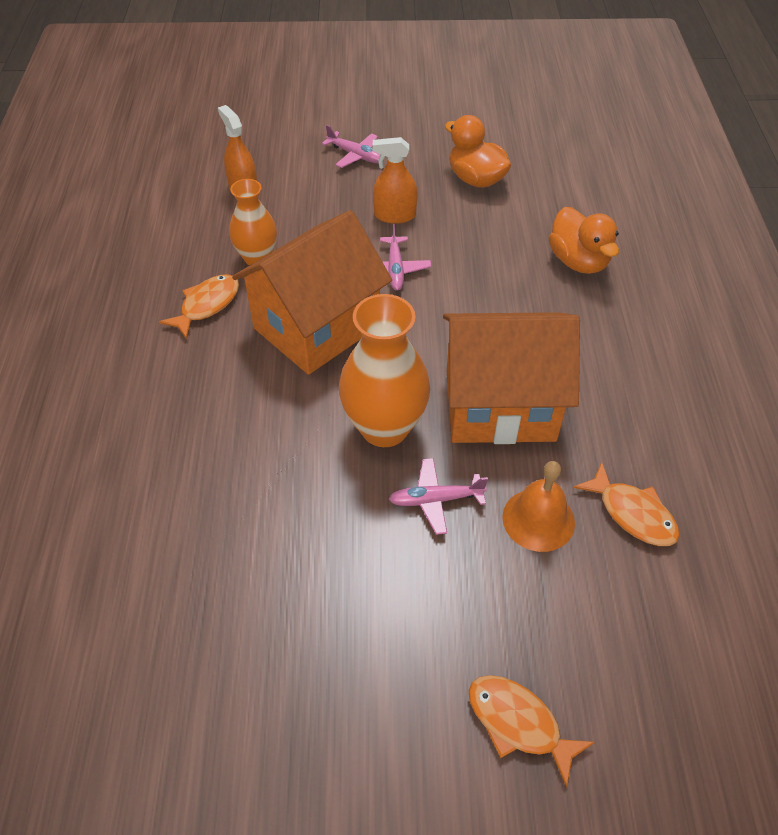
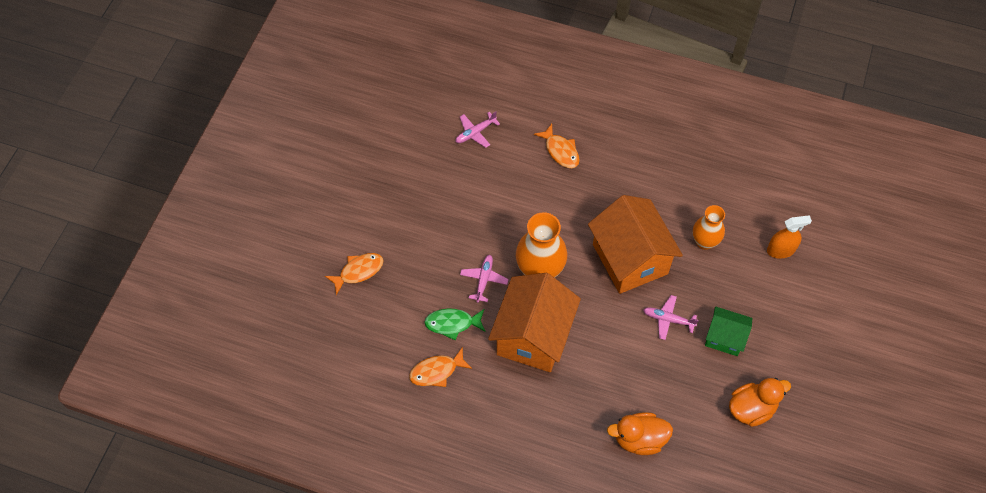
camera: 110 degrees right, 10 degrees up
(207, 305) = (669, 205): orange fish -> orange fish (560, 151)
(355, 155) = (804, 334): pink plane -> pink plane (475, 132)
(395, 215) = (724, 338): orange spray bottle -> green house
(538, 519) = (452, 323): orange bell -> green fish

